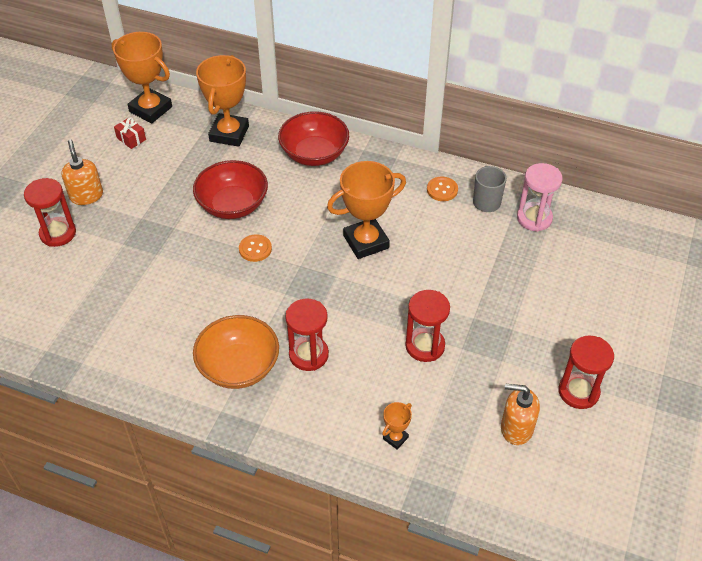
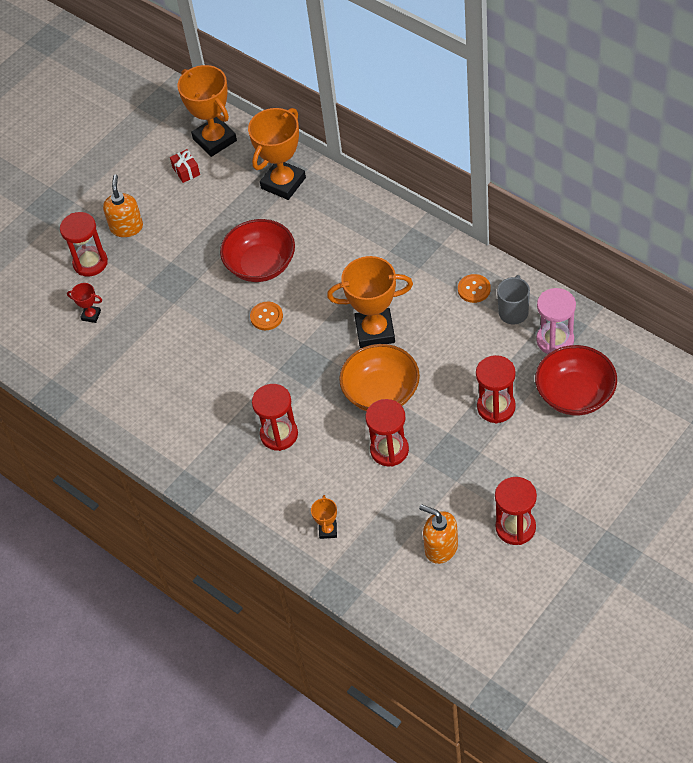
camera: 25 degrees right, 5 degrees up
(73, 281) = (91, 315): none -> red trophy
(238, 366) = (212, 431): orange bowl -> orange bowl (381, 392)
(314, 154) = (360, 223): red bowl -> red bowl (575, 394)
(395, 438) = (328, 530): orange trophy -> orange trophy turned 60 degrees counterclockwise
(508, 286) = (496, 407): none -> red hourglass

